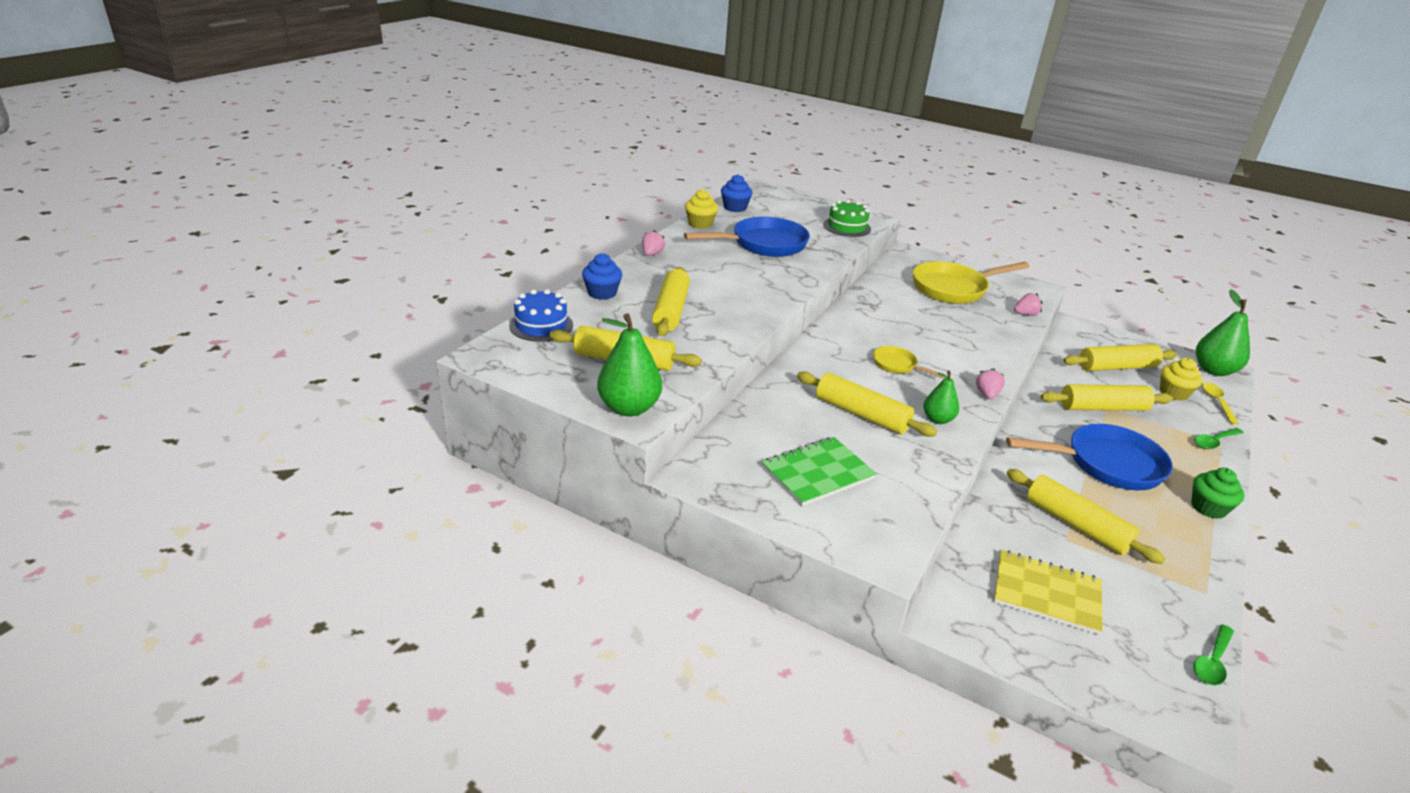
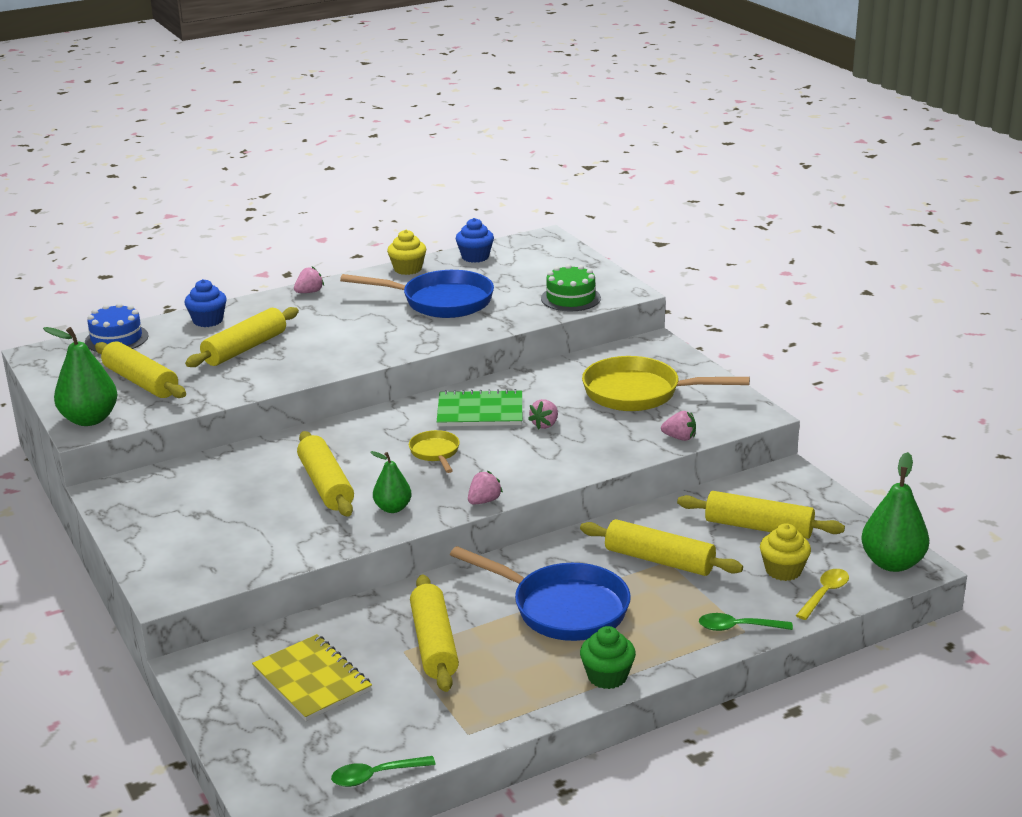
camera: 35 degrees right, 5 degrees down
(817, 473) = (210, 519): green notebook -> green notebook (480, 411)
(933, 325) = (545, 425): none -> pink strawberry

